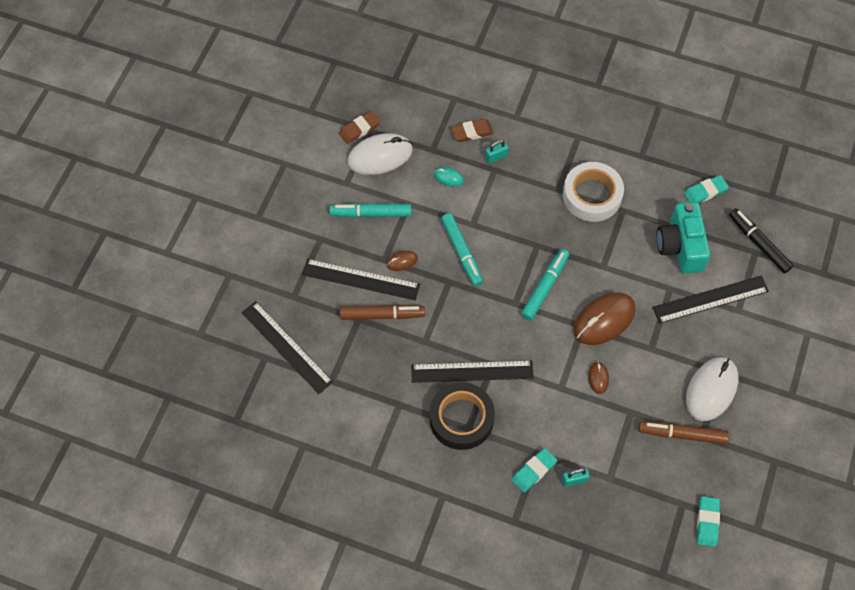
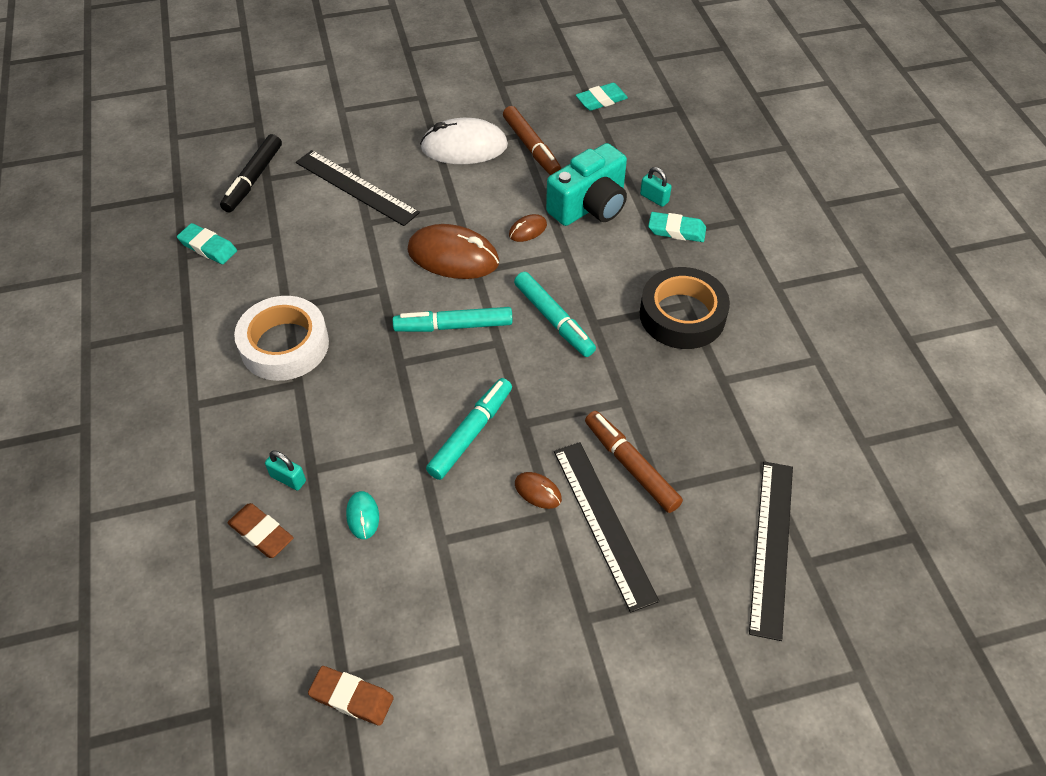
camera: 125 degrees left, 10 degrees down
(371, 213) = (493, 578): turquoise marker -> turquoise marker (554, 320)
(380, 156) = (385, 631): white mouse -> none
(472, 371) = (619, 336): black ruler -> none
(680, 246) = (304, 236): turquoise camera -> turquoise camera (590, 206)

